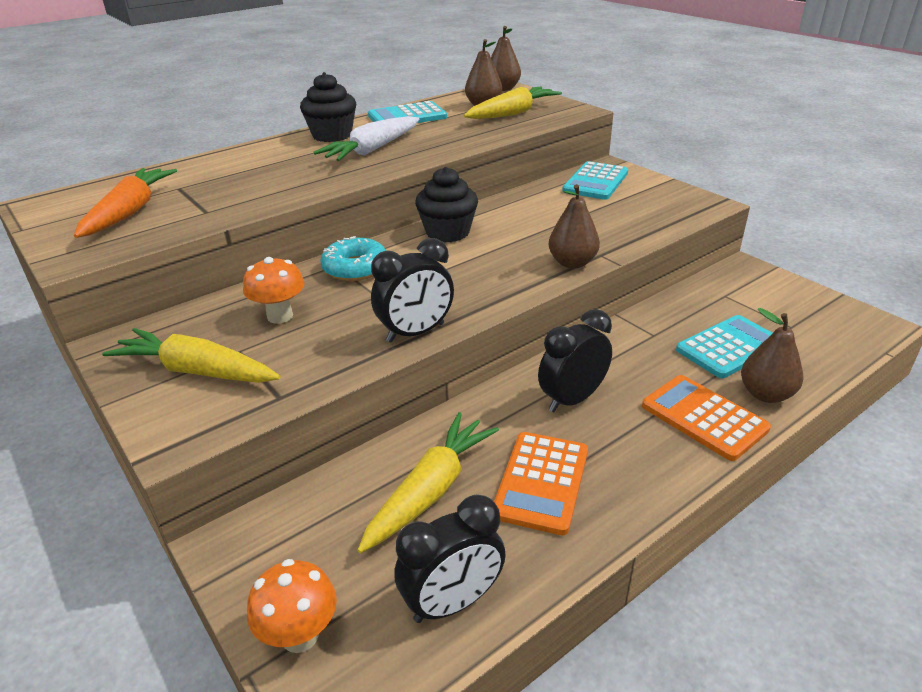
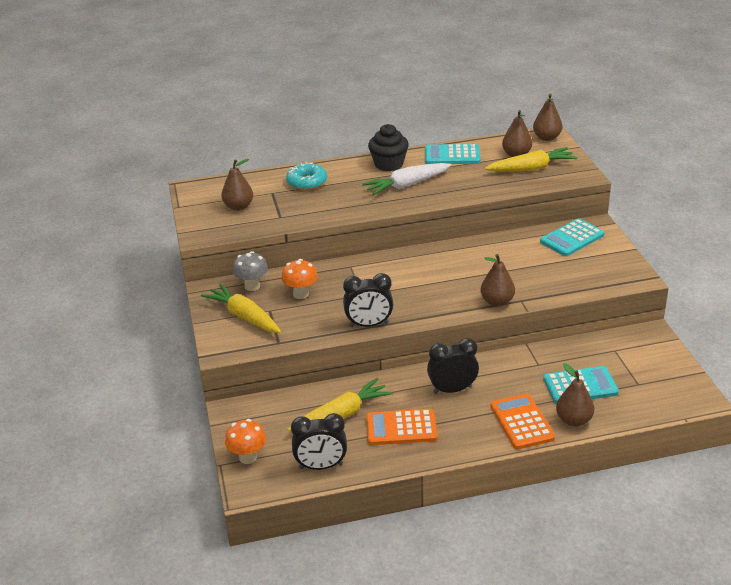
camera: 25 degrees right, 0 degrees up
(130, 212) = (238, 207): orange carrot -> brown pear
(191, 323) = (252, 286): none -> grey mushroom
(355, 268) = (360, 271): turquoise donut -> turquoise donut (307, 182)
(447, 232) = (434, 258): black cupcake -> none
(541, 482) = (401, 428): orange calculator -> orange calculator turned 45 degrees clockwise

